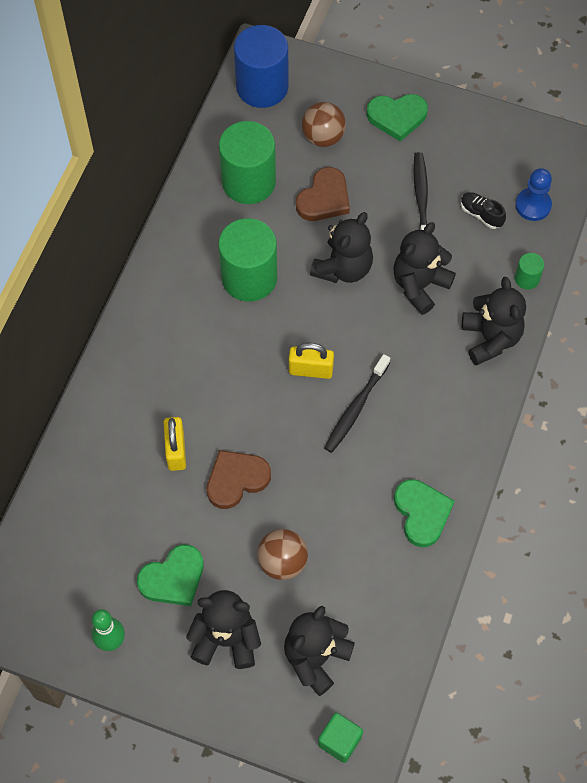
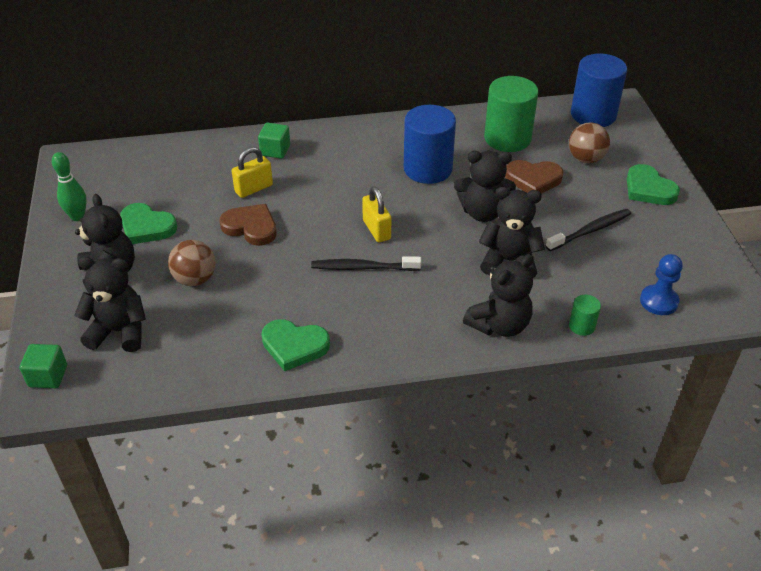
camera: 60 degrees right, 20 degrees down
(124, 401) = (275, 150): none -> green cube
(249, 277) = (427, 169): green cylinder -> blue cylinder
(422, 513) = (294, 346): green heart -> green heart turned 60 degrees clockwise
(481, 214) = (614, 272): black shoe -> none

